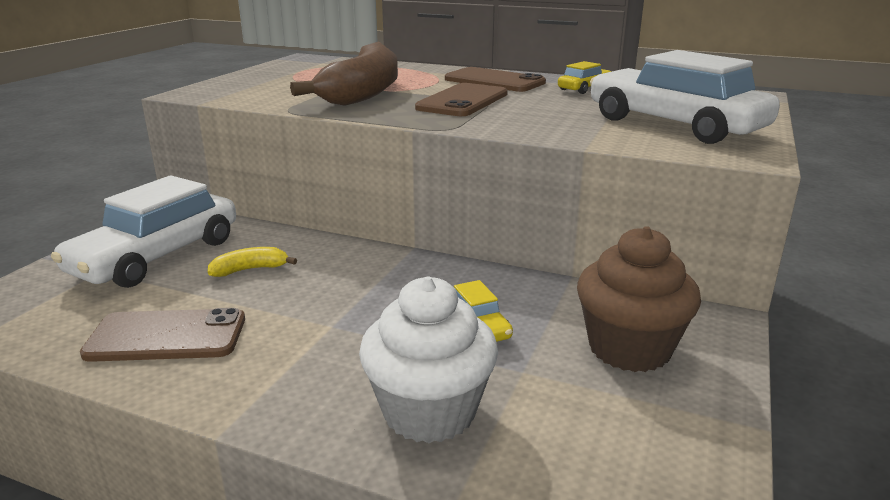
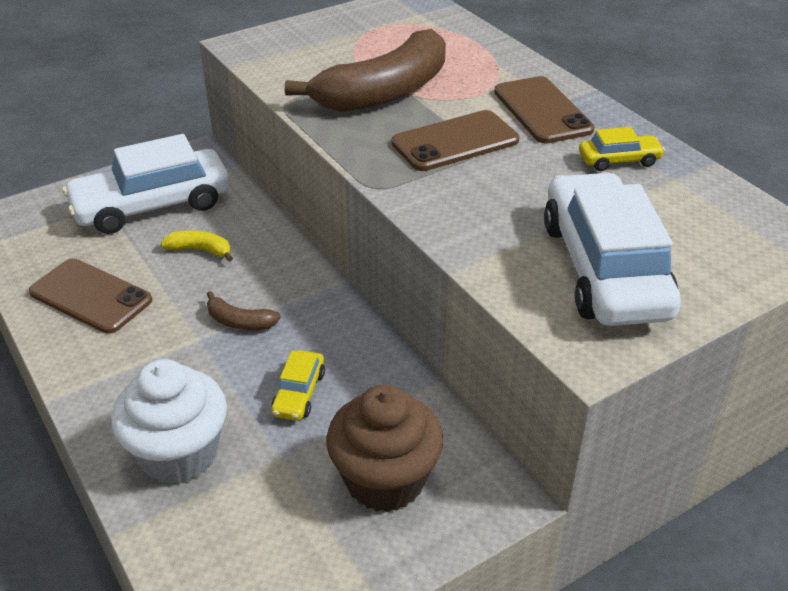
camera: 35 degrees right, 15 degrees up
(356, 301) = (240, 322): none -> brown banana

